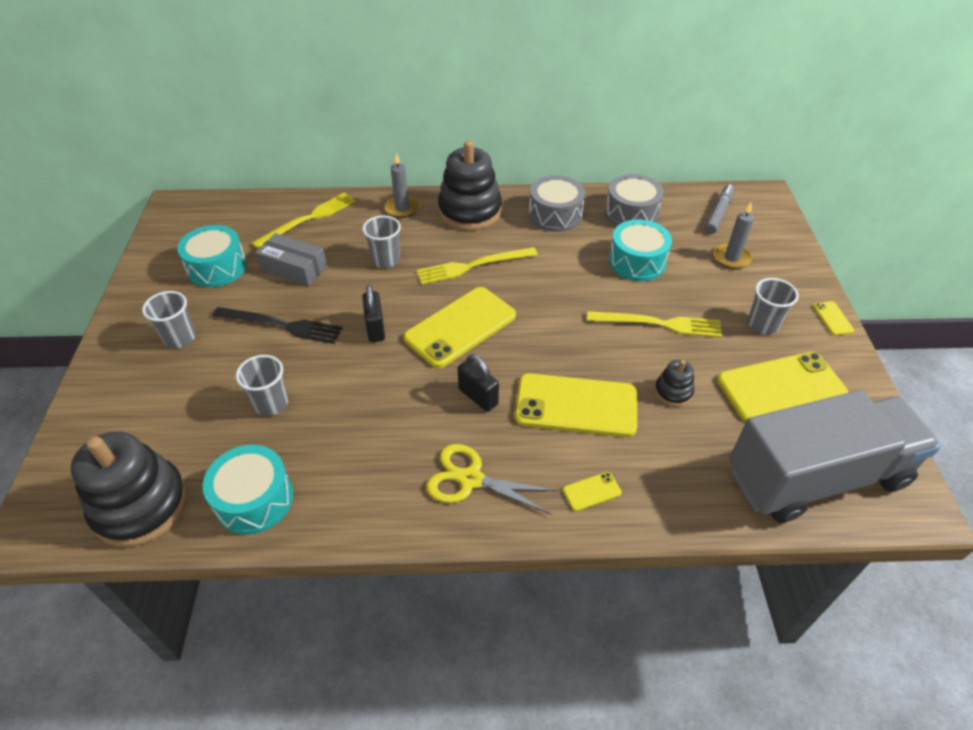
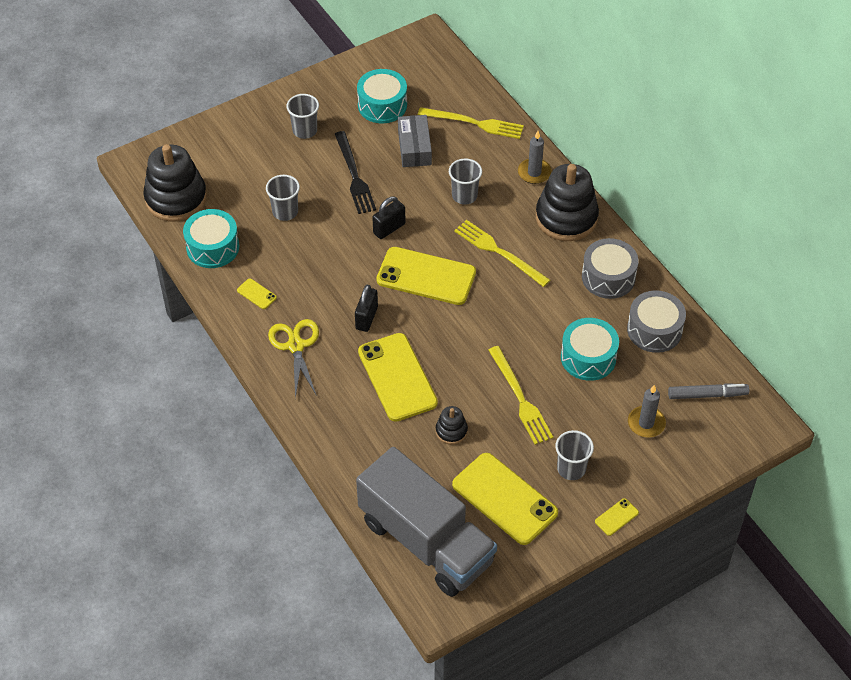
camera: 60 degrees right, 5 degrees up
(592, 491) = (328, 414): yellow phone -> yellow phone (256, 294)

